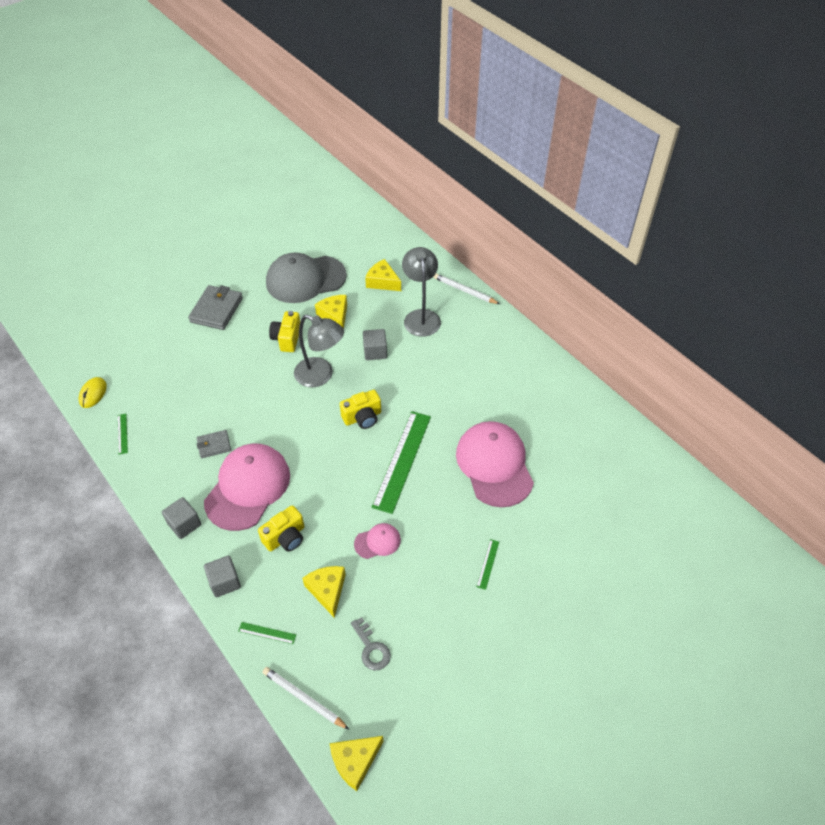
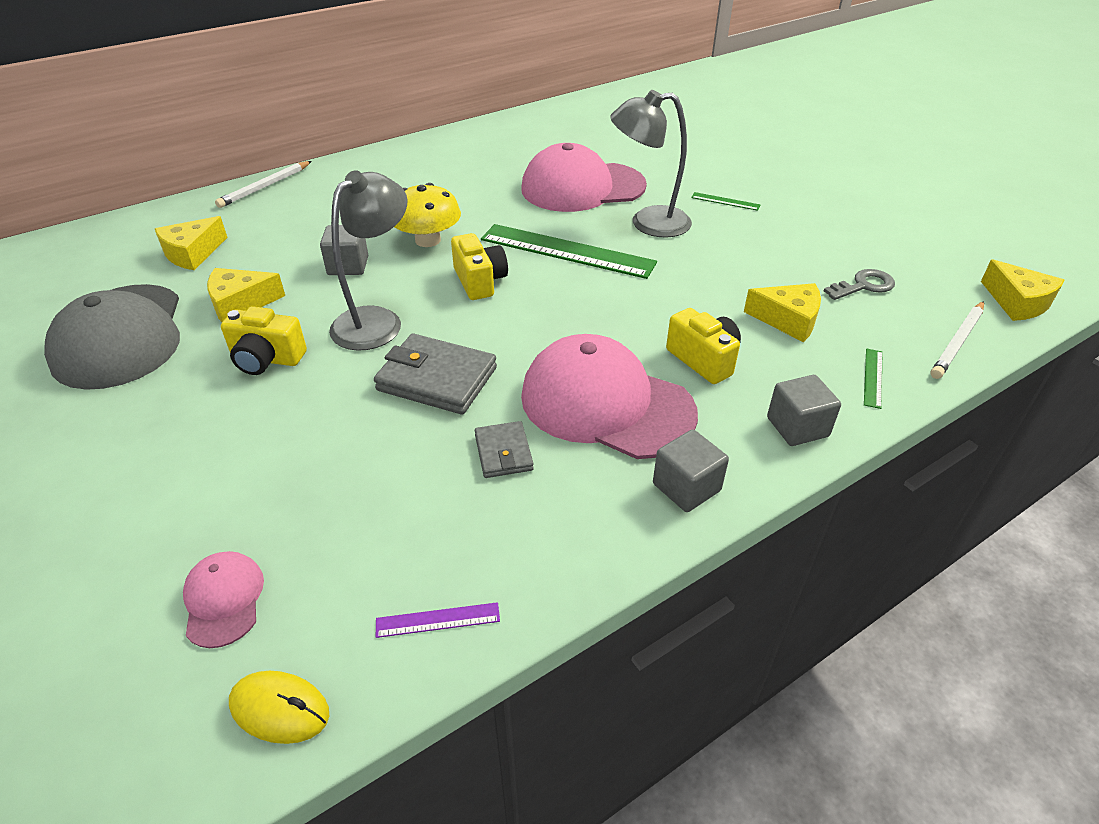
camera: 85 degrees left, 10 degrees down
(122, 433) = (438, 620): green ruler -> purple ruler
(216, 310) = (118, 464): grey wallet -> grey wallet (437, 379)
(327, 590) = (788, 320): yellow cheese -> yellow cheese turned 150 degrees counterclockwise
(377, 542) = (703, 276): pink cap -> pink cap (224, 600)
(408, 384) = (428, 240): none -> yellow mushroom
(421, 317) = (296, 223): grey lamp -> grey lamp (648, 223)

